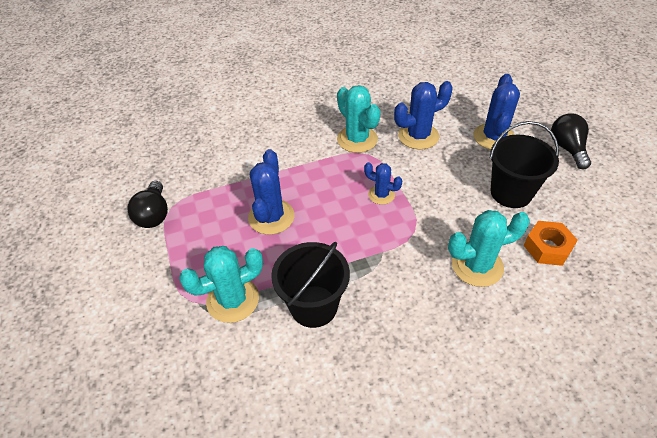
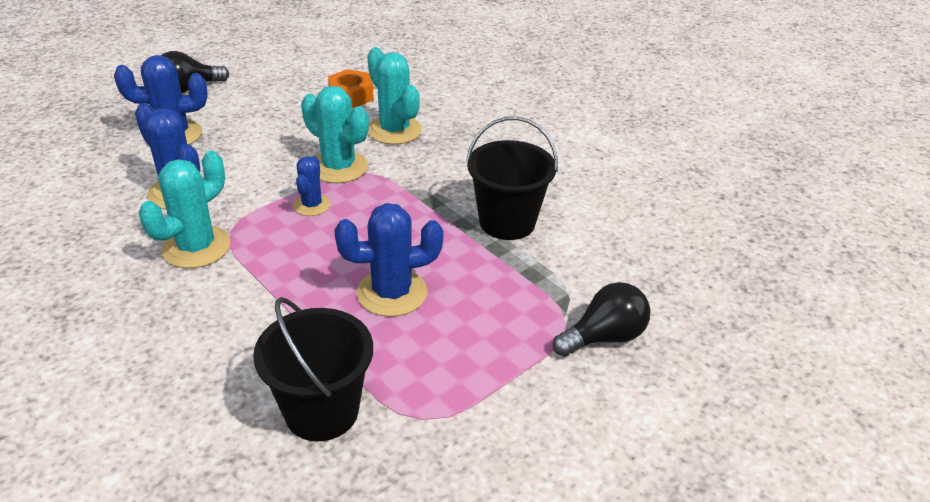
camera: 115 degrees left, 10 degrees down
(154, 214) = (447, 434): black light bulb -> black light bulb (604, 337)
(233, 300) = (539, 286): turquoise cactus -> turquoise cactus (338, 167)
(511, 193) = (277, 118): black bucket -> black bucket (321, 411)

